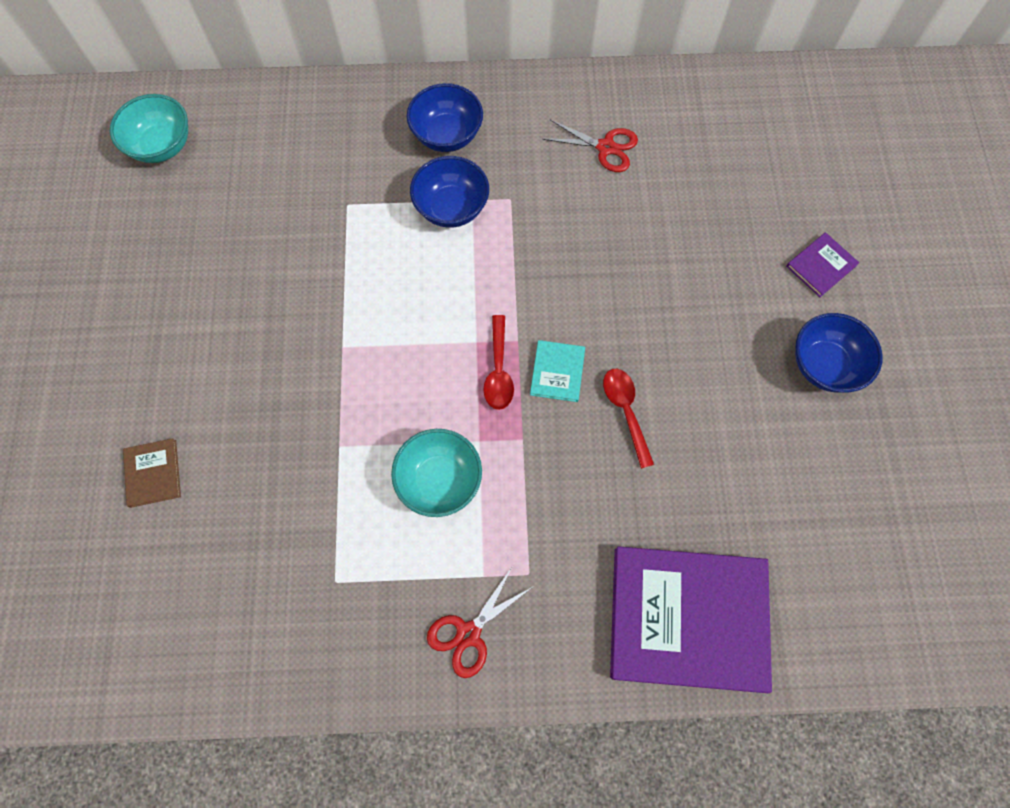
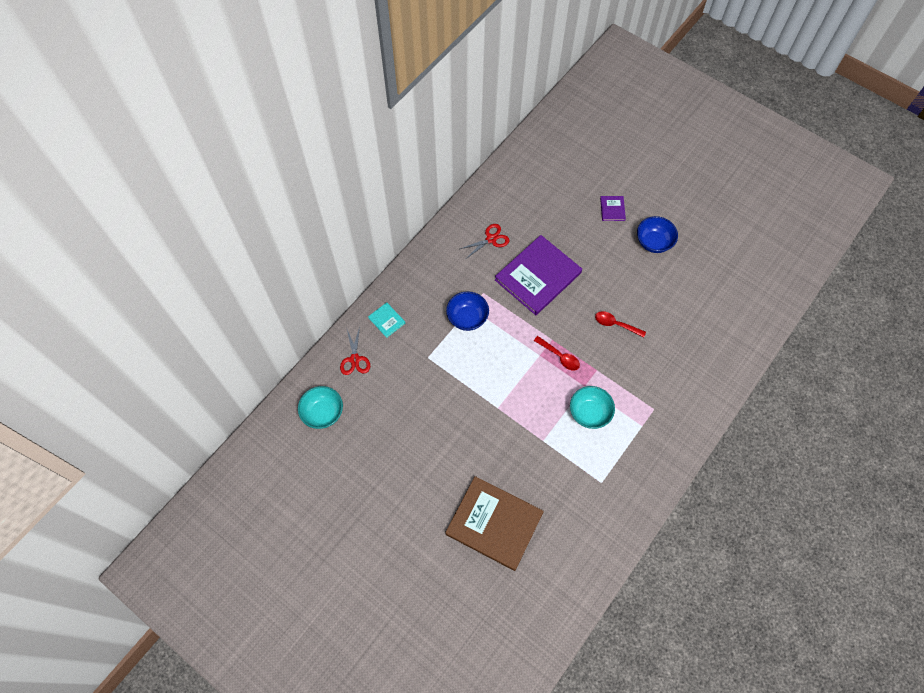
camera: 50 degrees left, 5 degrees down
(153, 473) = (494, 524): brown book -> brown book, size x2.37
(447, 135) = (428, 293): blue bowl -> none
(468, 633) = (660, 447): red scissors -> red scissors (355, 359)
(557, 372) = (578, 335): turquoise book -> turquoise book (387, 320)
(687, 619) = (713, 367): purple book -> purple book (538, 276)

